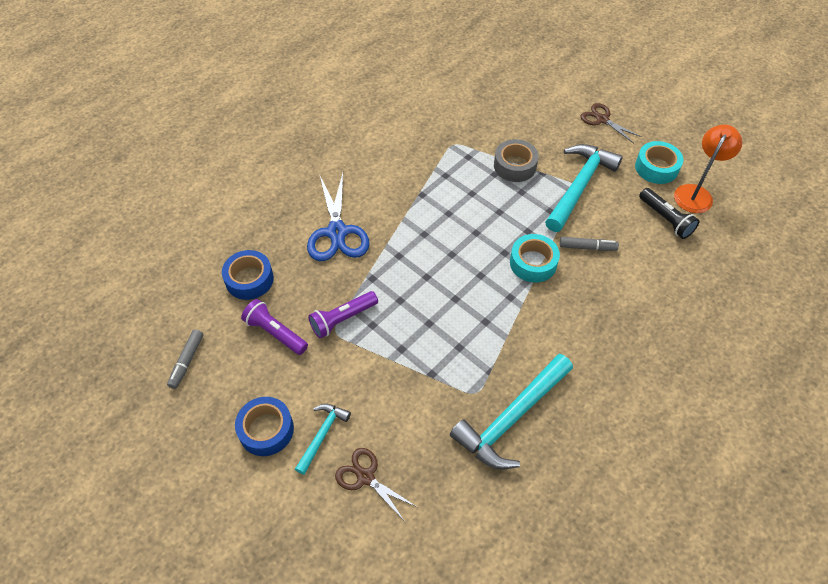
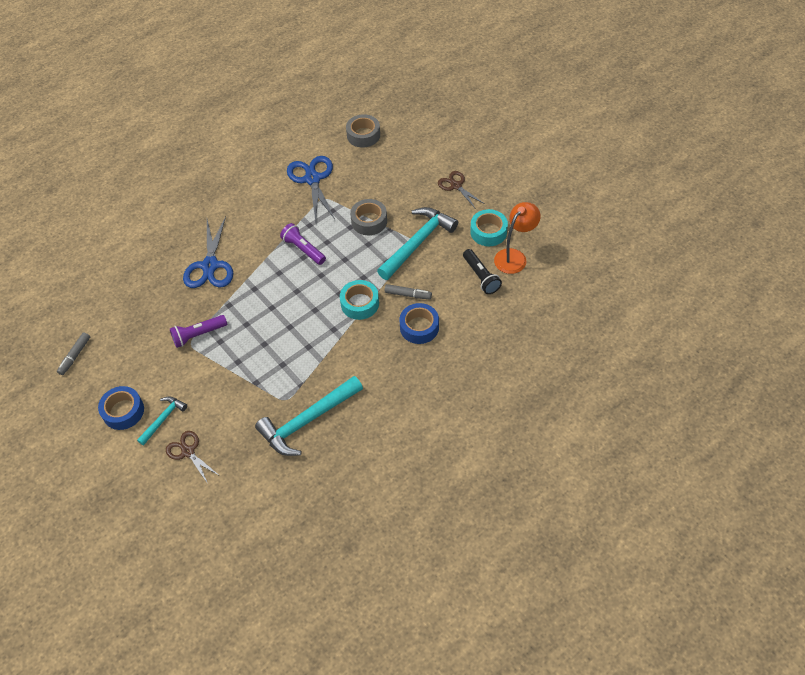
camera: 10 degrees right, 0 degrees up
(249, 279) = (134, 298): blue tape -> blue tape (419, 327)
(275, 333) = (145, 341): purple flashlight -> purple flashlight (303, 249)
(434, 123) = (312, 179): none -> blue scissors
(479, 72) = (363, 135): none -> grey tape

